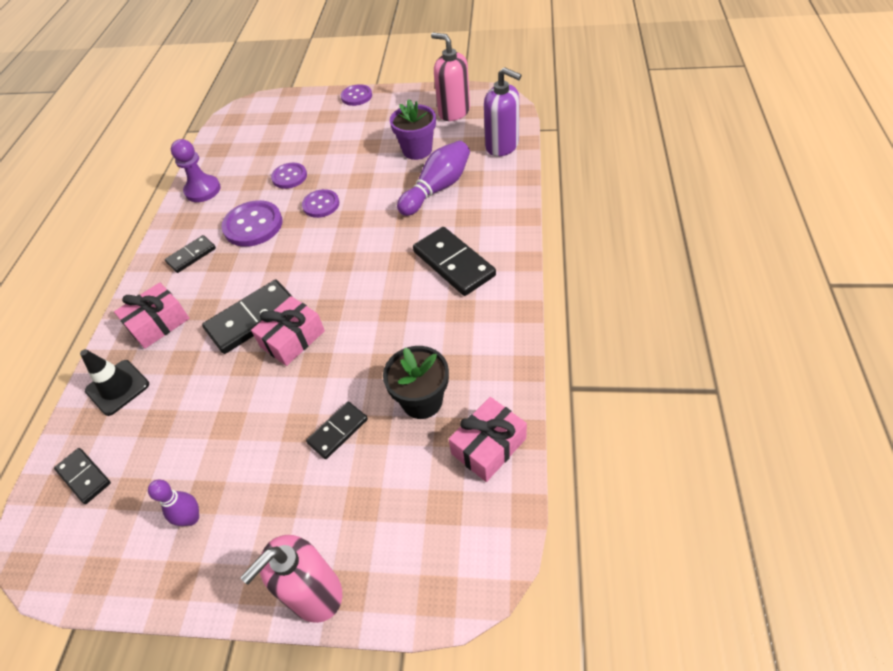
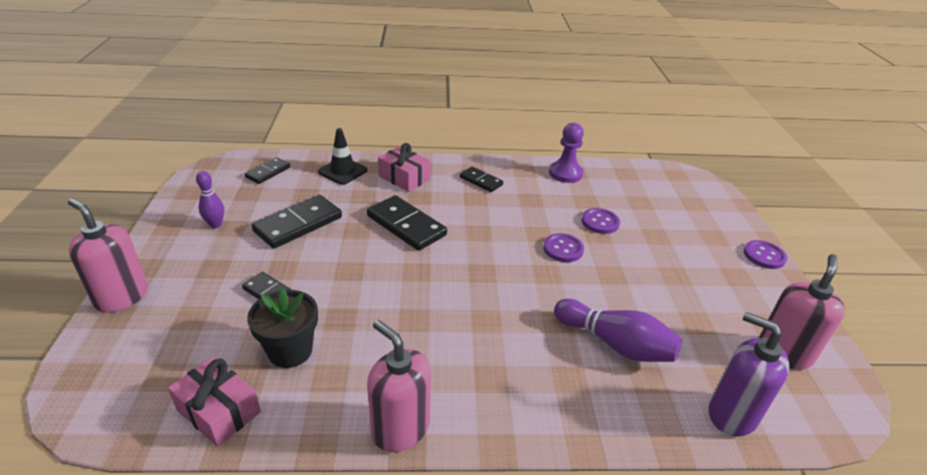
camera: 75 degrees right, 15 degrees down
(253, 225) = (524, 209): purple button -> none
(292, 339) = (381, 252): pink gift -> none
(417, 150) = (683, 319): purple flower pot -> none
(454, 263) = (485, 368): black domino -> black domino (298, 224)
(502, 146) = (731, 414): purple soap dispenser -> purple soap dispenser turned 105 degrees clockwise
(509, 315) = (400, 428): none -> pink soap dispenser

